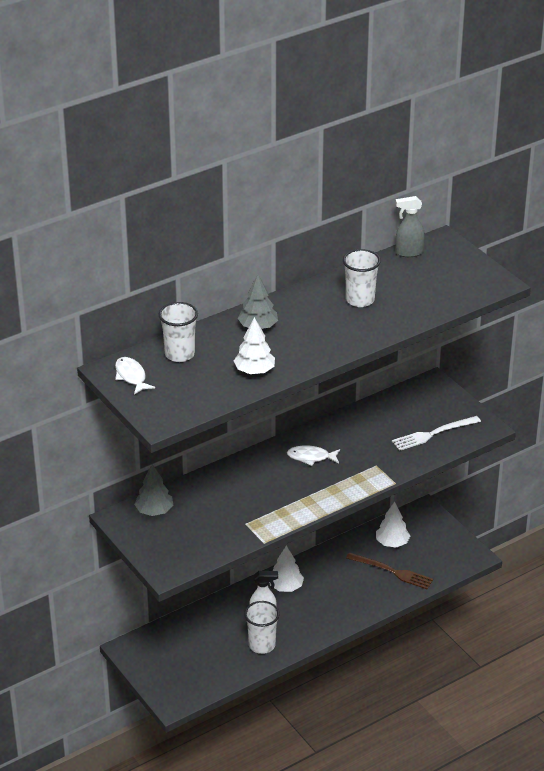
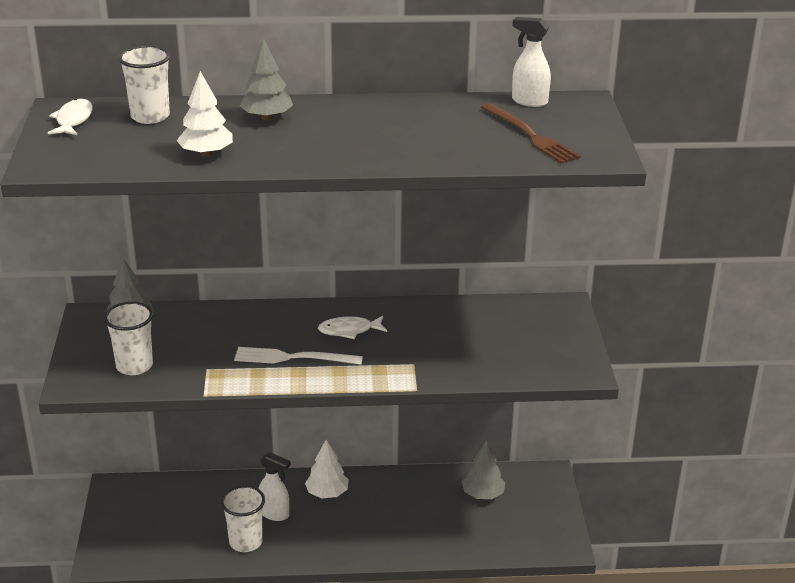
camera: 30 degrees right, 5 degrees down
(311, 457) = (349, 330): white fish -> white fish turned 45 degrees counterclockwise
(360, 300) = (415, 126): white cup -> white cup (134, 366)
(392, 543) = (483, 494): white tree -> grey tree
(392, 571) = (455, 524): brown fork -> brown fork (530, 135)
(408, 253) = (529, 101): grey spray bottle -> white spray bottle
(433, 434) = (514, 356): white fork -> white fork (293, 358)

